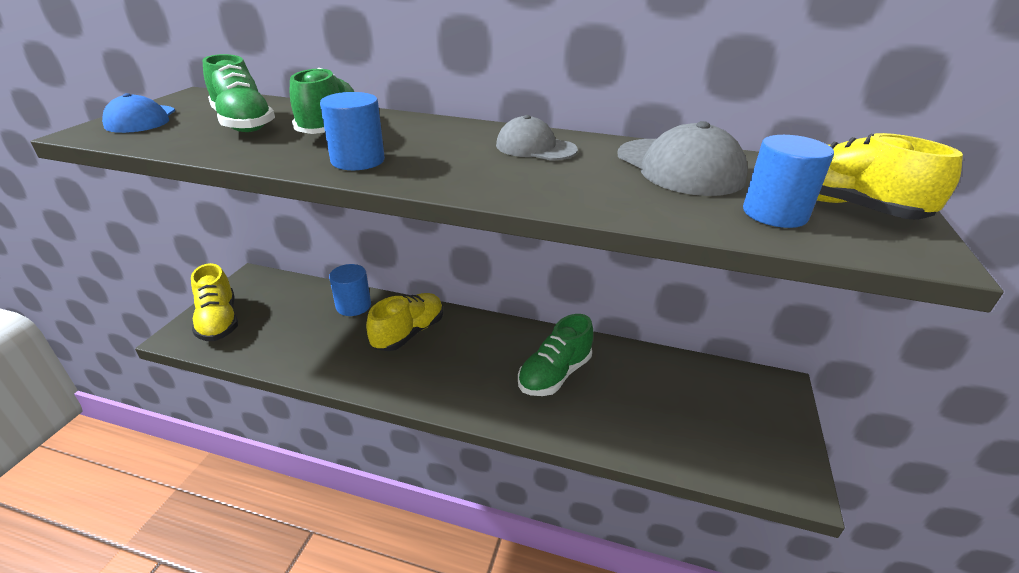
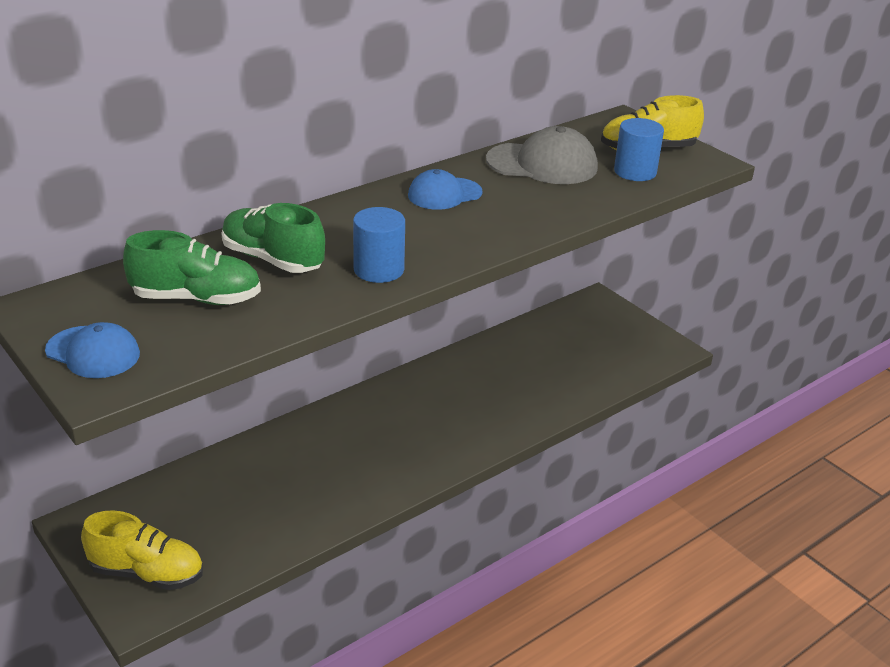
camera: 55 degrees left, 0 degrees up
(353, 306) = (241, 464): blue cylinder -> none
(409, 333) = (332, 445): yellow shoe -> none
(535, 147) = (444, 194): grey cap -> blue cap
(554, 374) = (479, 390): green shoe -> none

